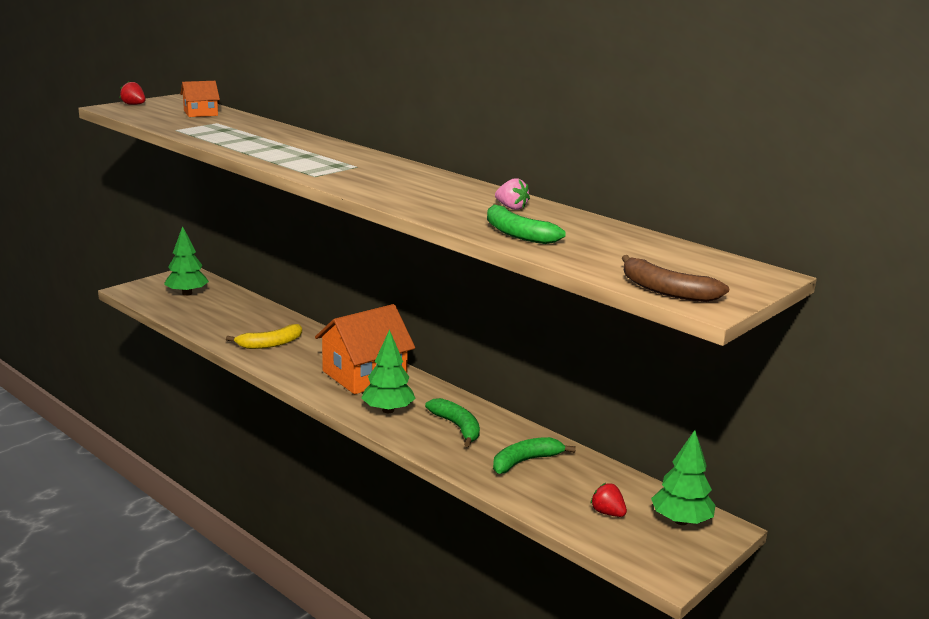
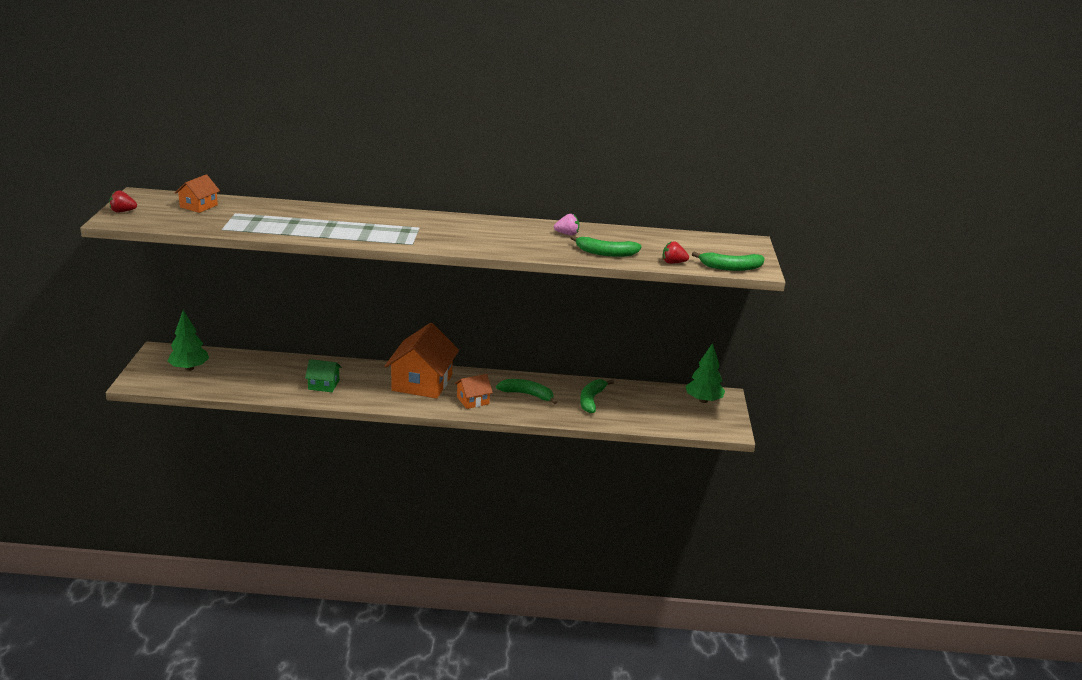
camera: 40 degrees left, 5 degrees up
(270, 344) = (323, 385): yellow banana -> green house
(388, 410) = (473, 400): green tree -> orange house
(607, 513) = (667, 411): red strawberry -> red strawberry (673, 263)
(666, 291) = (730, 268): brown banana -> green banana

